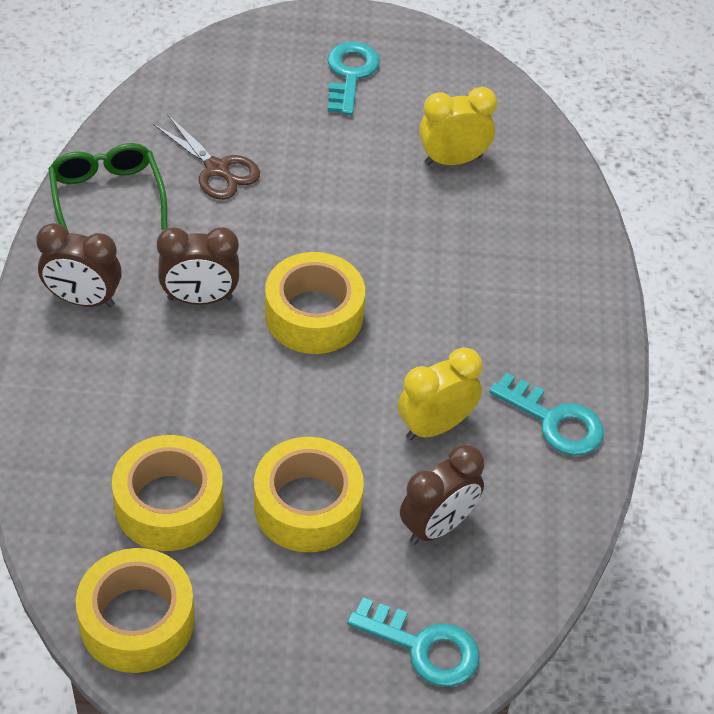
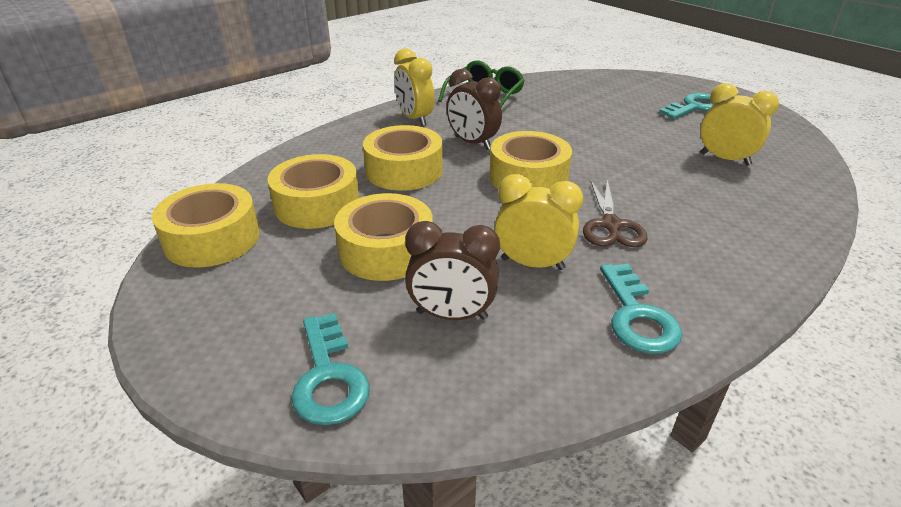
camera: 50 degrees right, 15 degrees down
(83, 300) = (414, 119): brown clock -> yellow clock
(186, 393) = (404, 170): none -> yellow tape
(217, 169) = (558, 108): brown scissors -> brown scissors (611, 225)

